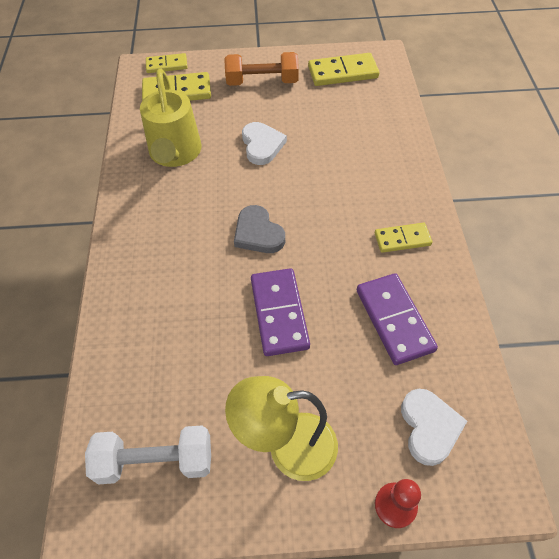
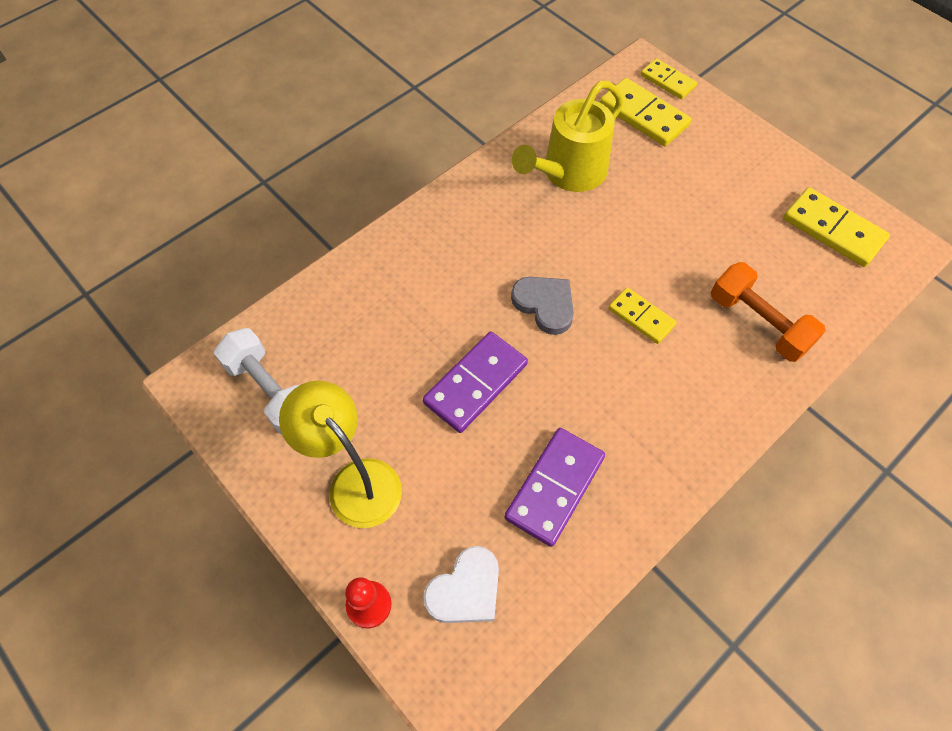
camera: 50 degrees right, 5 degrees up
(258, 233) = (545, 305): grey heart -> grey heart turned 120 degrees clockwise
(262, 82) = (735, 171): orange dumbbell -> orange dumbbell (758, 323)
(262, 145) = (652, 232): white heart -> none
(402, 239) = (659, 434): yellow domino -> yellow domino (641, 317)

